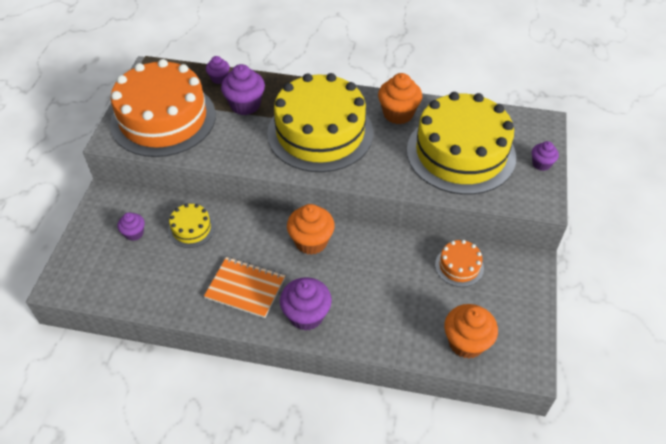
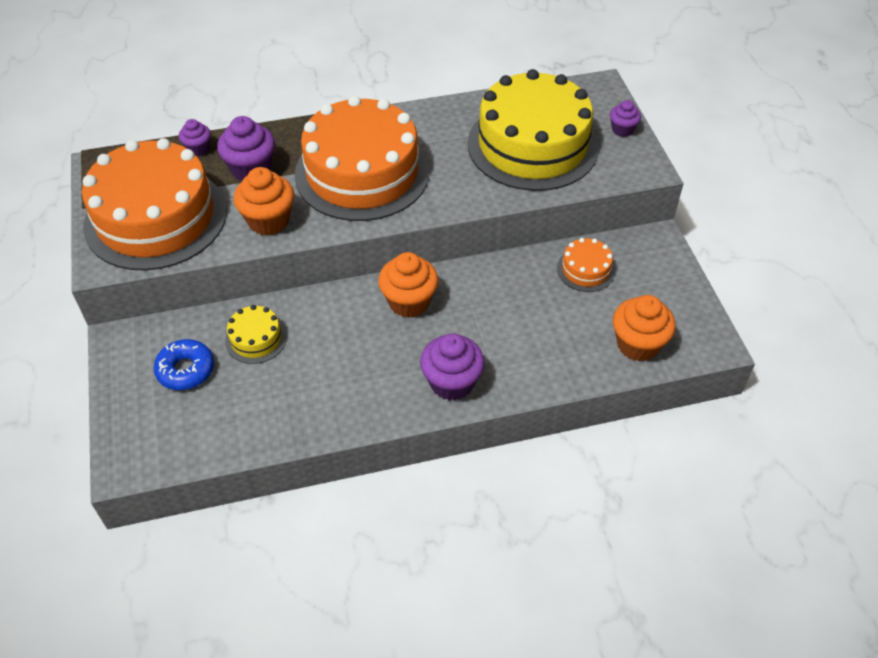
camera: 25 degrees left, 0 degrees up
(134, 233) = (186, 370): purple cupcake -> blue donut
(245, 288) = (363, 381): orange notebook -> none
(320, 133) = (362, 173): yellow cake -> orange cake
(398, 114) = (439, 124): orange cupcake -> orange cupcake (268, 221)

